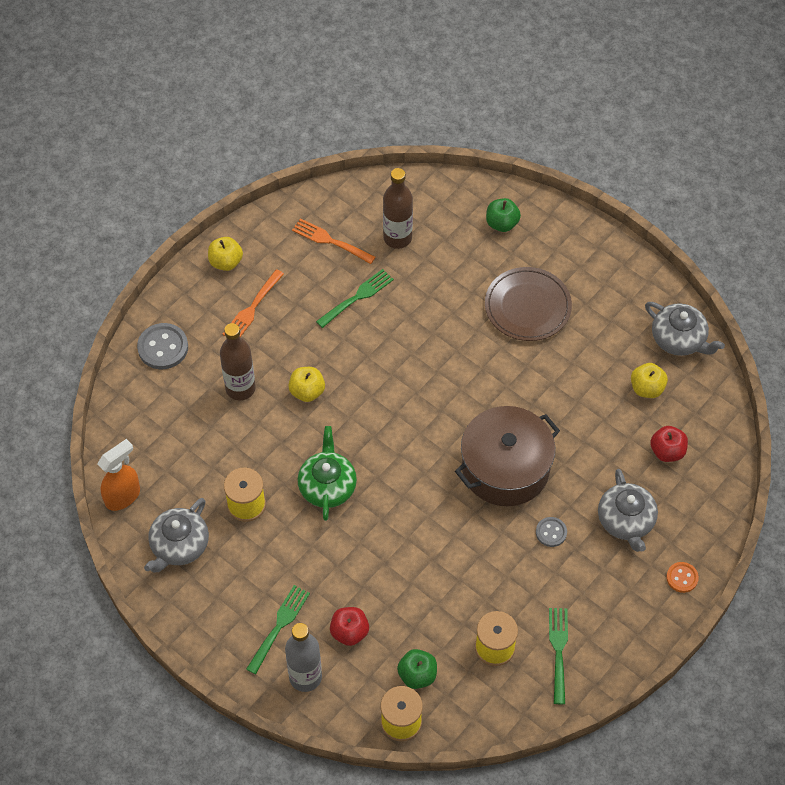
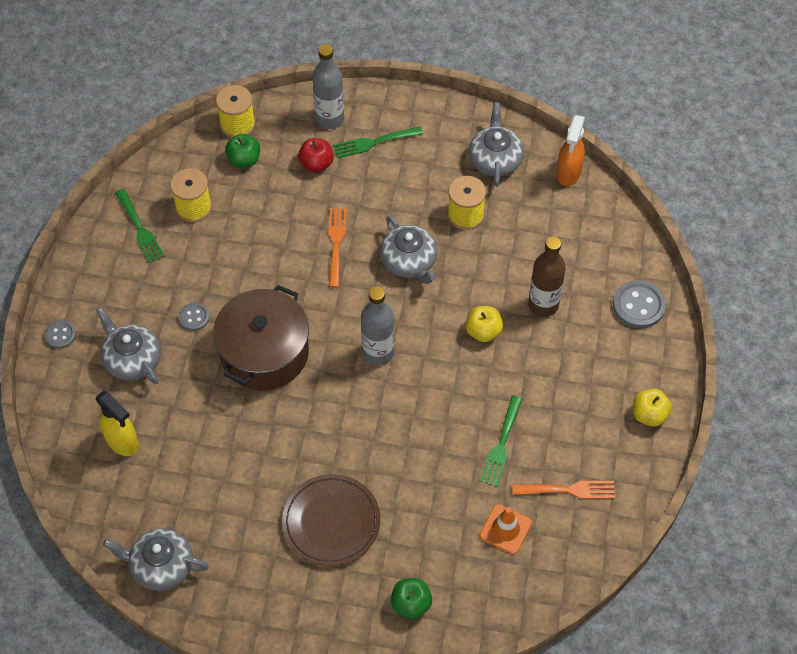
camera: 150 degrees right, 0 degrees up
(252, 308) = (589, 382): orange fork -> orange fork (336, 243)
(279, 626) = (374, 142): green fork -> green fork turned 75 degrees clockwise
(327, 486) = (409, 261): green teapot -> grey teapot
(397, 238) = (505, 529): brown bottle -> orange traffic cone
(408, 418) = (378, 353): none -> grey bottle
(647, 388) = (170, 495): yellow apple -> none
(667, 451) = (122, 442): red apple -> yellow spray bottle
(682, 578) = (60, 335): orange button -> grey button

